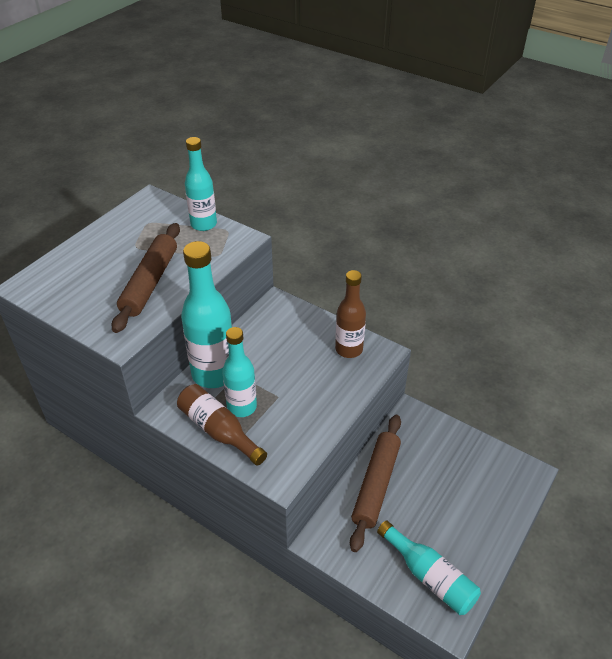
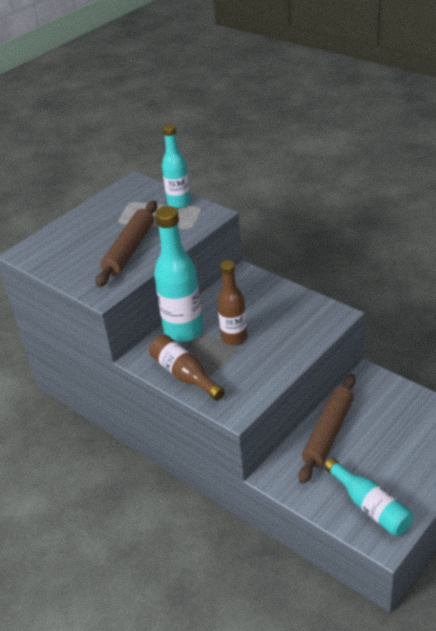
camera: 10 degrees right, 5 degrees down
(242, 407) = (206, 357): turquoise bottle -> none
(349, 349) = (306, 312): brown bottle -> brown bottle (234, 338)

